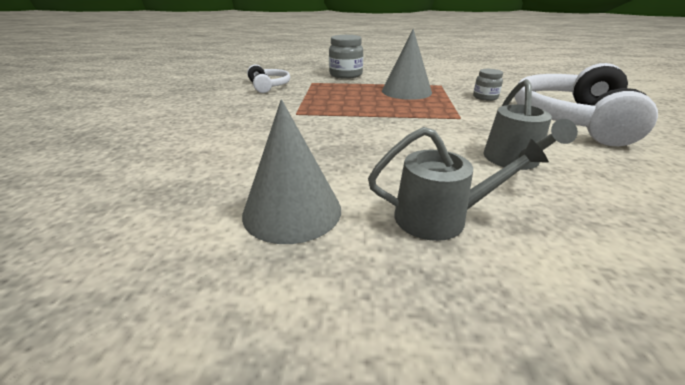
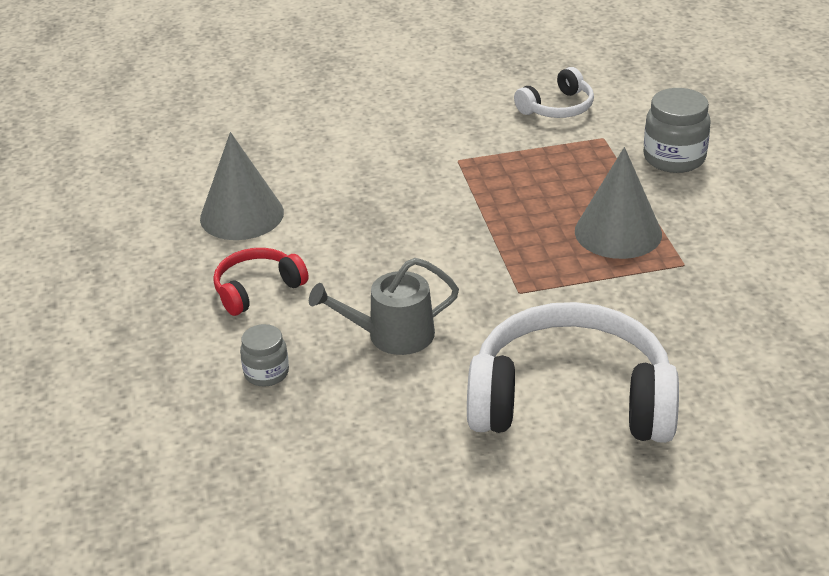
camera: 75 degrees right, 5 degrees up
(439, 217) = (257, 289): grey watering can -> red headphones
(485, 97) = (639, 315): grey jar -> grey jar (266, 373)

